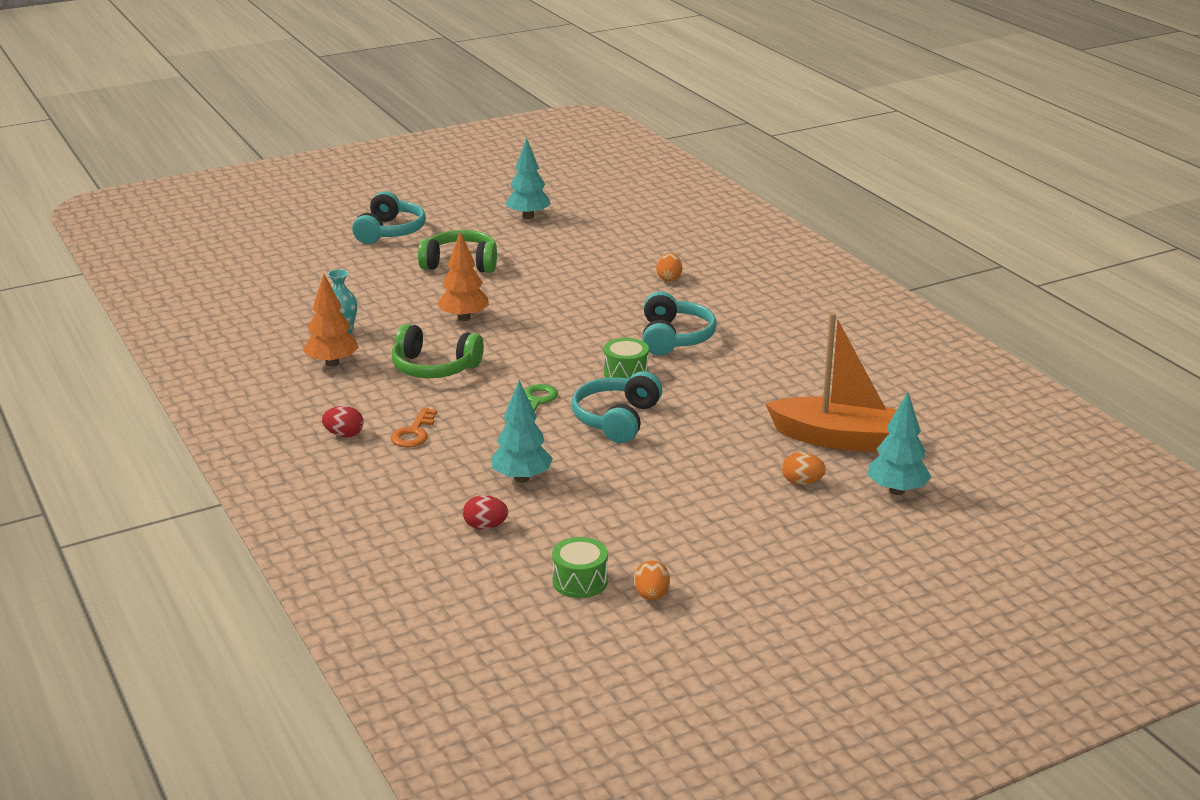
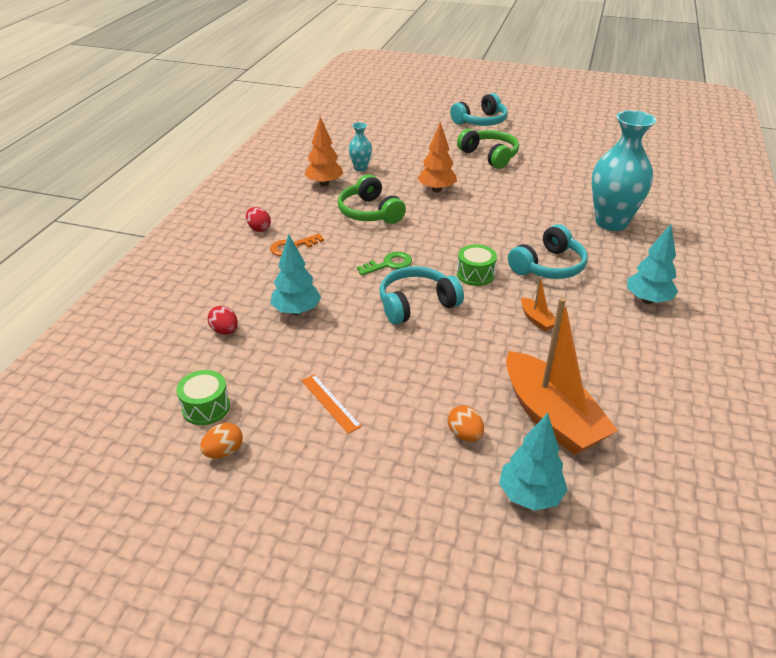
camera: 45 degrees right, 10 degrees up
(528, 216) = (578, 143): turquoise tree -> turquoise tree (647, 300)
(669, 278) = (611, 222): orange egg -> turquoise vase
(673, 520) = (330, 403): none -> orange ruler
(729, 382) = (537, 320): none -> orange boat

